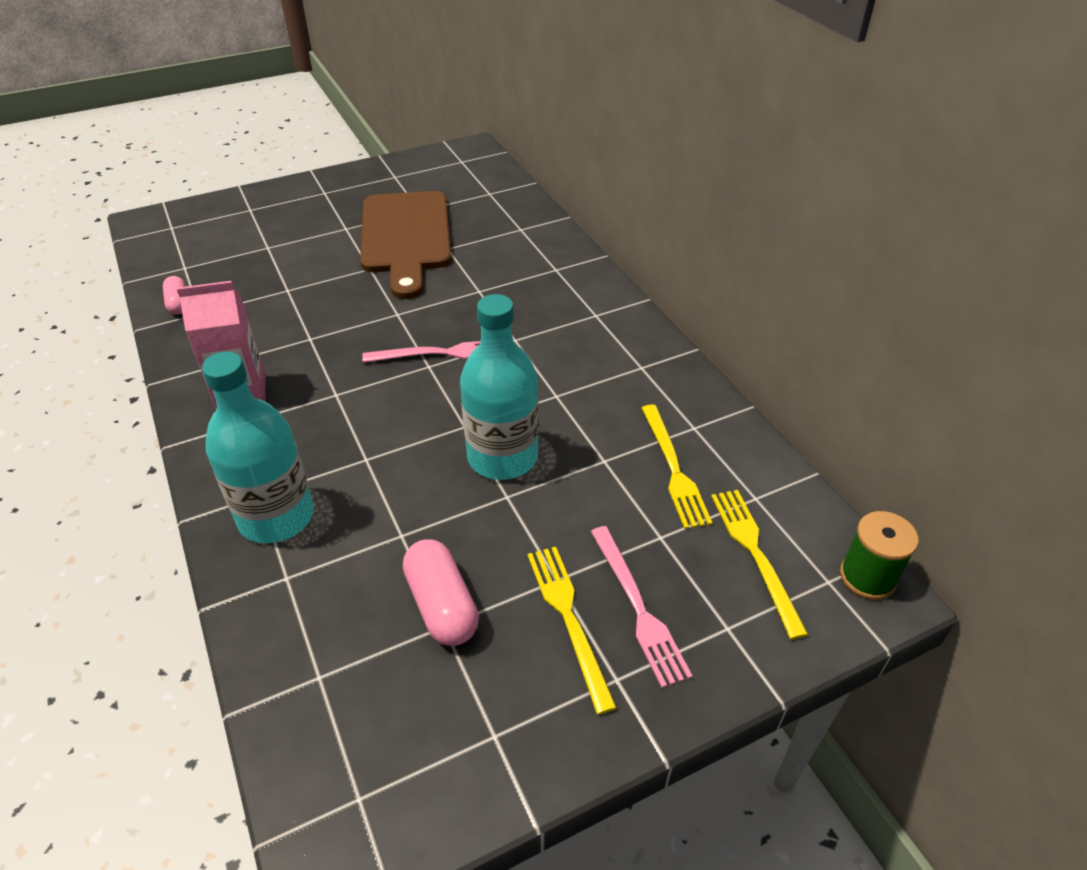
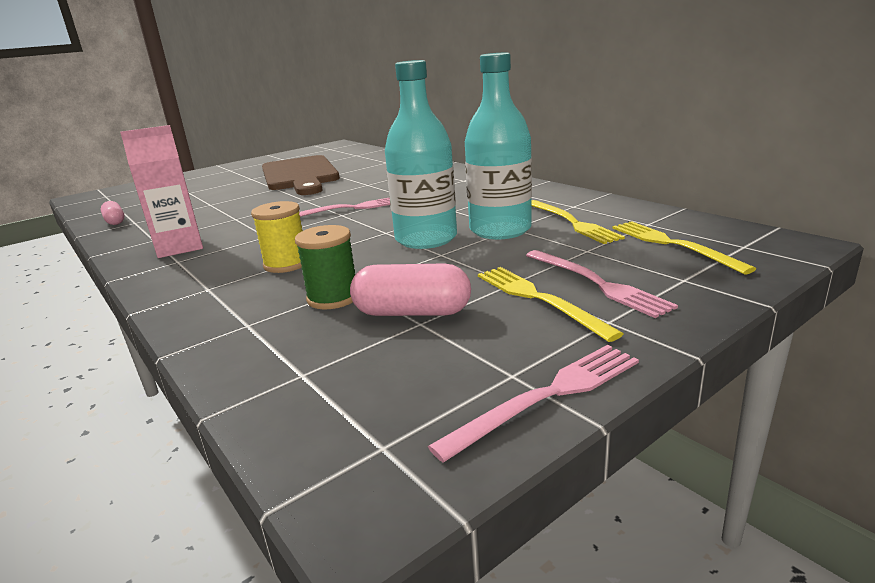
camera: 10 degrees left, 20 degrees down
(276, 516) = (228, 296): turquoise bottle -> turquoise bottle (500, 230)
(344, 467) = (286, 264): none -> yellow spool
(442, 605) = (412, 312): pink capsule -> pink capsule turned 45 degrees counterclockwise
(511, 775) = (547, 396): none -> pink fork
(867, 577) = (772, 239): green spool -> green spool (333, 298)

